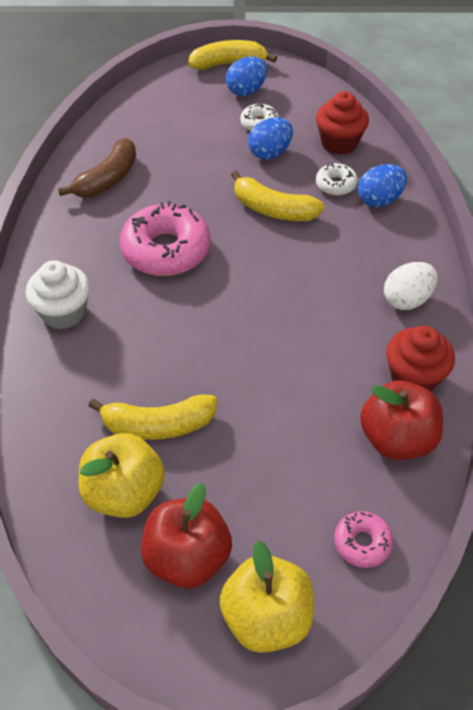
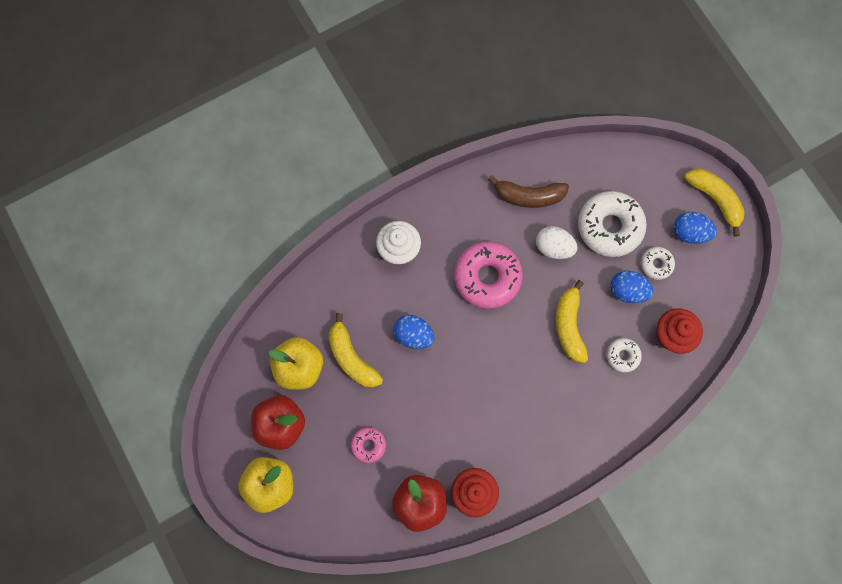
camera: 60 degrees right, 25 degrees up
(194, 137) = (609, 227): none -> white donut
(362, 543) = (340, 513): pink donut -> pink donut (368, 445)
(379, 200) = (625, 395): blue egg -> blue egg (413, 335)
(407, 300) = (537, 458): white egg -> white egg (553, 247)

